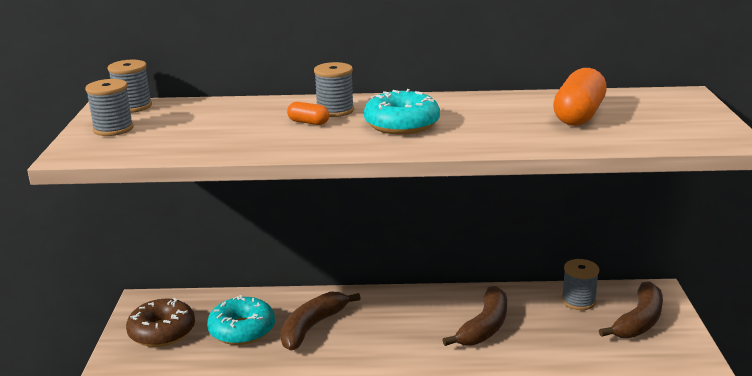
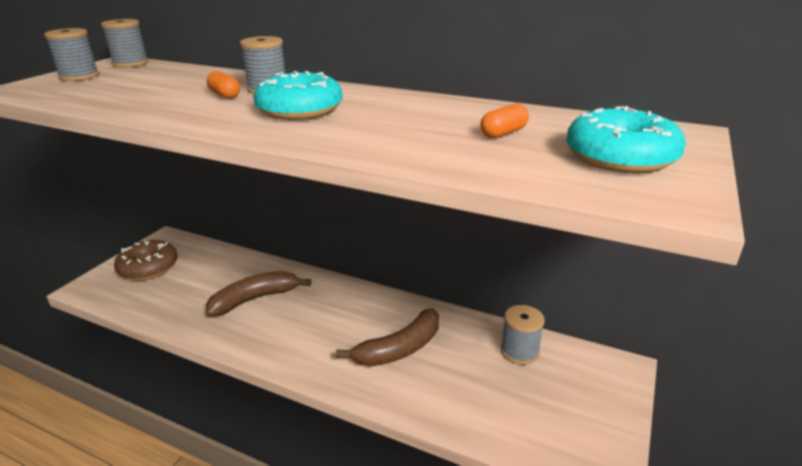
camera: 25 degrees right, 5 degrees up
(242, 330) = (202, 284): turquoise donut -> turquoise donut (620, 157)
(578, 115) = (503, 133): orange capsule -> orange capsule, size x0.49
(639, 321) = (570, 398): brown banana -> none

